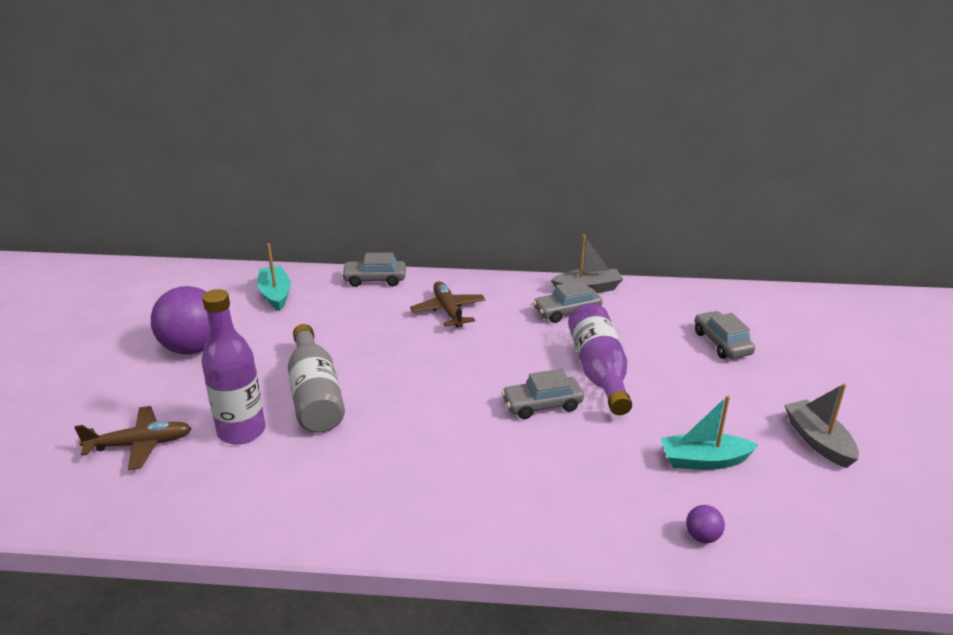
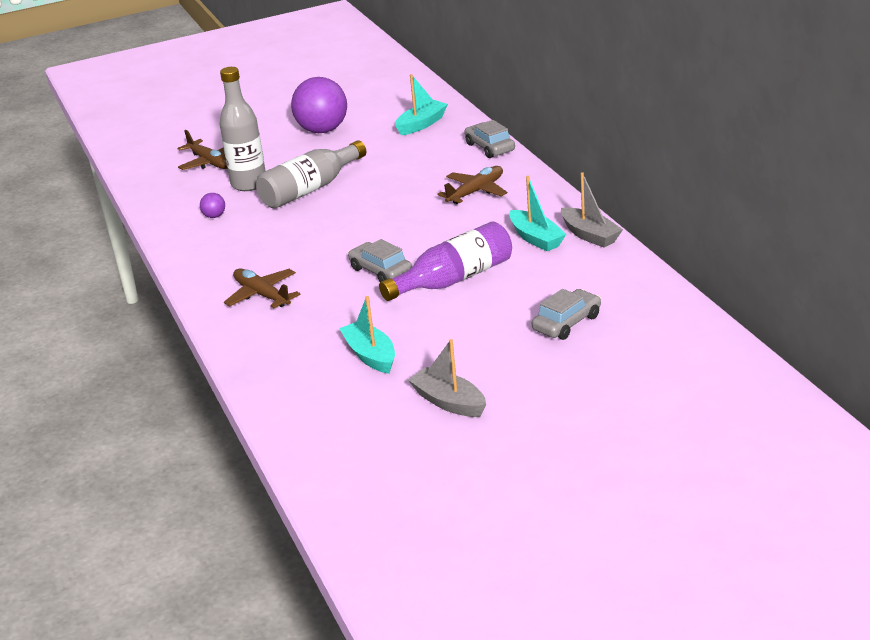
camera: 65 degrees right, 0 degrees up
(241, 431) = (249, 184): purple bottle -> grey bottle
(516, 497) = (262, 295): none -> brown plane
(567, 311) = (536, 238): grey car -> turquoise boat
(702, 537) = (277, 375): purple ball -> purple ball (214, 216)
(818, 441) = (449, 402): grey boat -> grey boat turned 90 degrees counterclockwise

